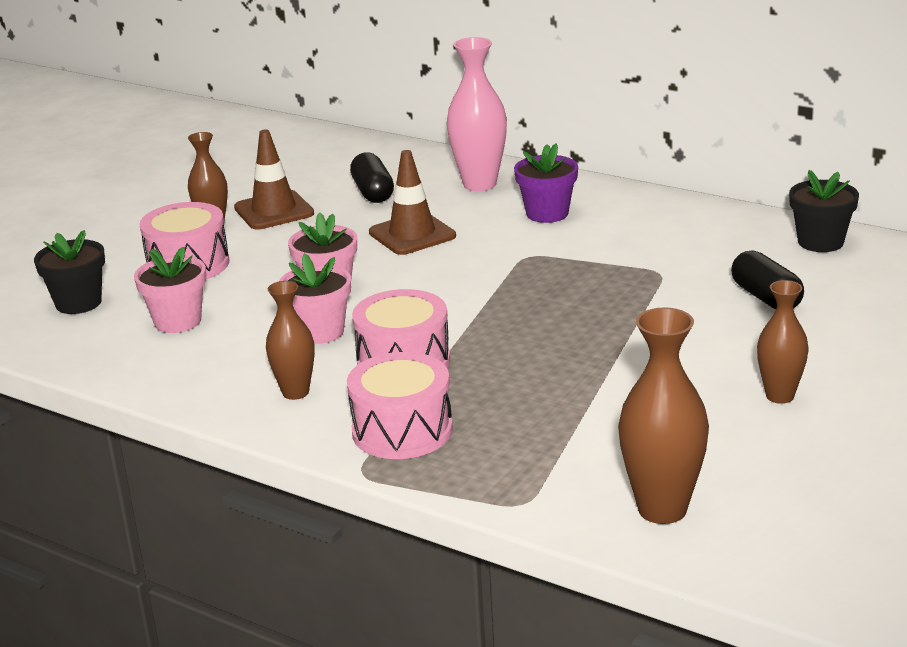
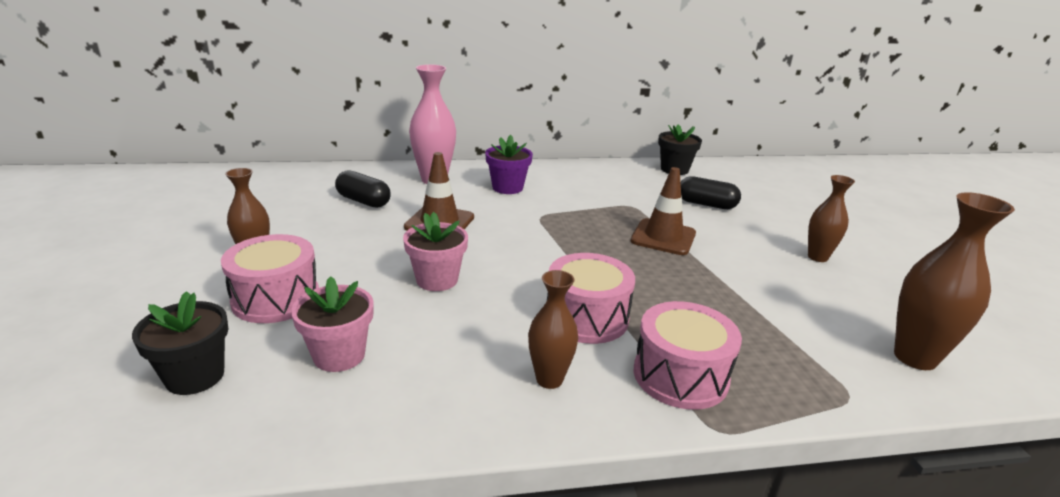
camera: 45 degrees left, 0 degrees up
(274, 211) = (298, 233): brown traffic cone -> brown traffic cone (663, 237)
(320, 331) = (485, 317): pink flower pot -> none

